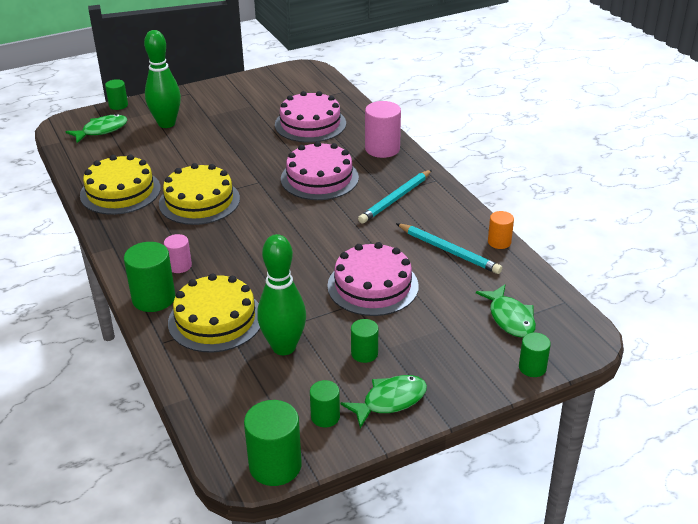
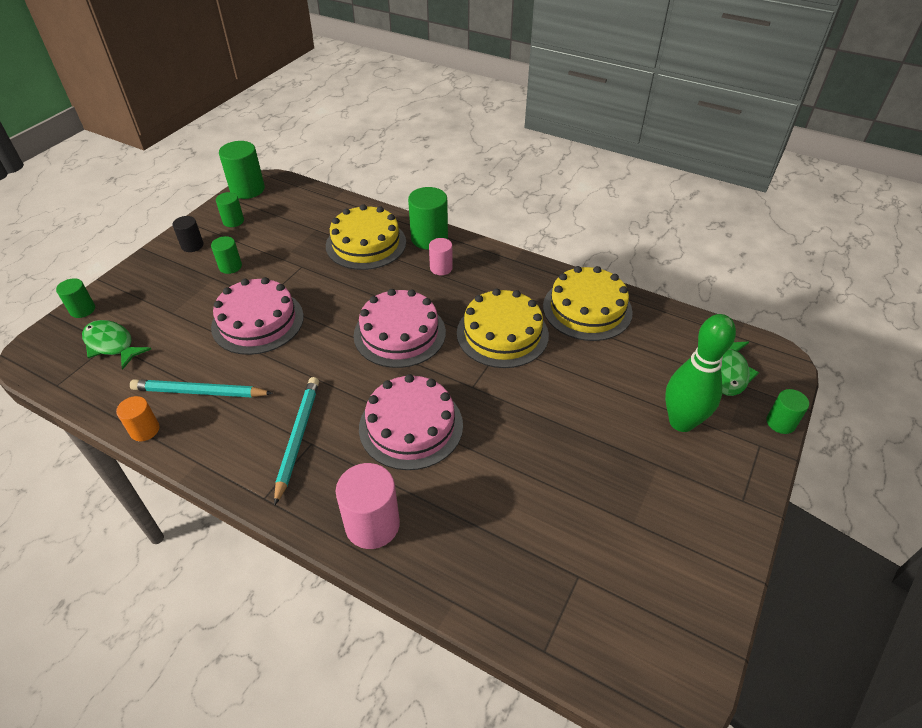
camera: 145 degrees right, 10 degrees up
(284, 347) = (296, 247): green bowling pin -> none
(310, 124) = (513, 525): pink cake -> pink cake (399, 333)
(390, 401) = (192, 245): green fish -> black cylinder

